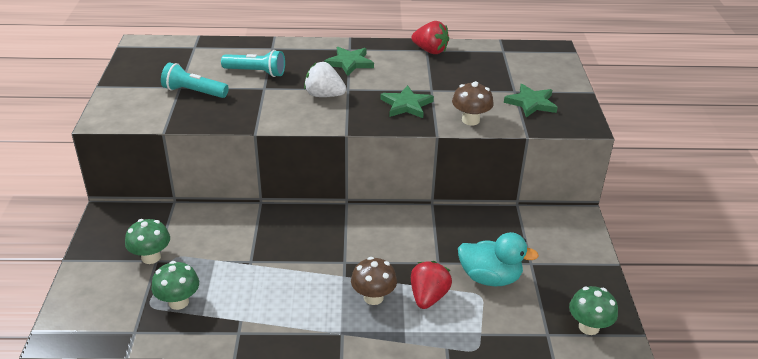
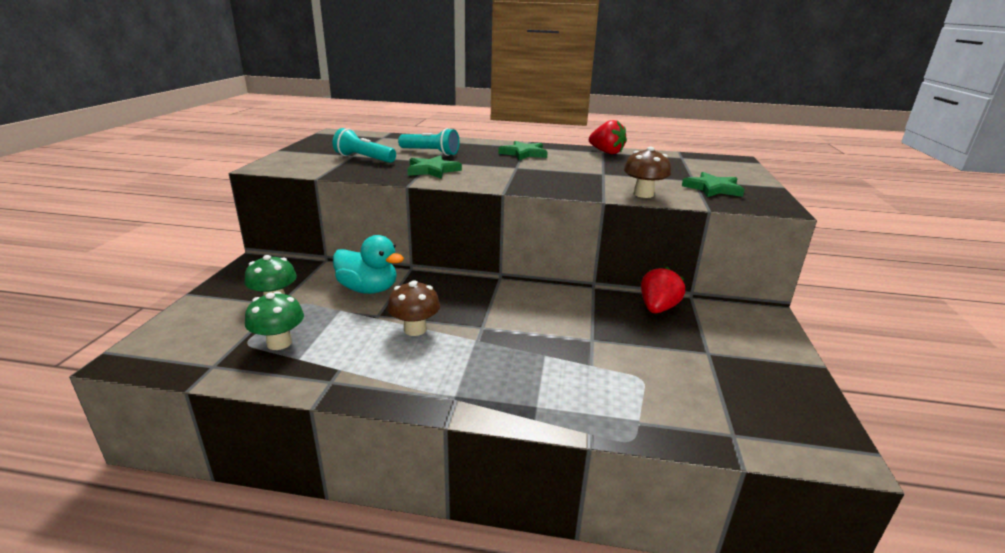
camera: 10 degrees right, 10 degrees down
(324, 95) = (490, 169): white strawberry -> none
(373, 297) = (506, 365): brown mushroom -> brown mushroom (415, 329)
(406, 105) = (574, 180): green star -> green star (432, 170)
(428, 297) = (574, 372): red strawberry -> red strawberry (657, 308)
(490, 278) = (655, 361): turquoise duck -> turquoise duck (368, 289)
(589, 327) = (793, 433): green mushroom -> none

